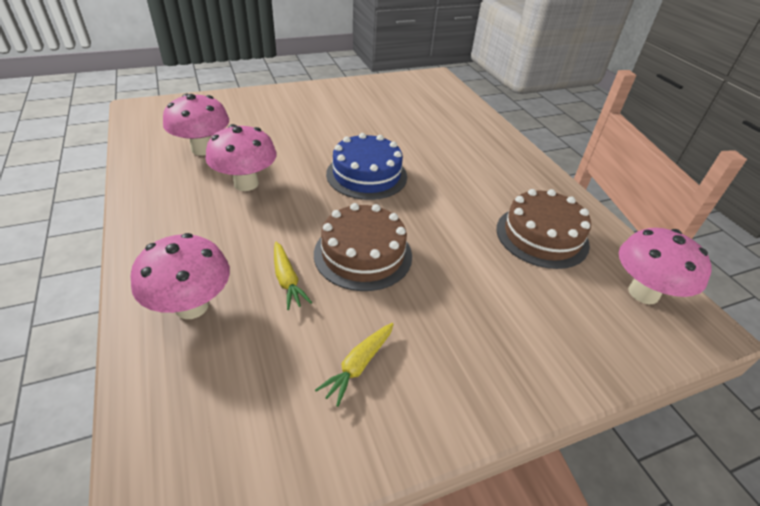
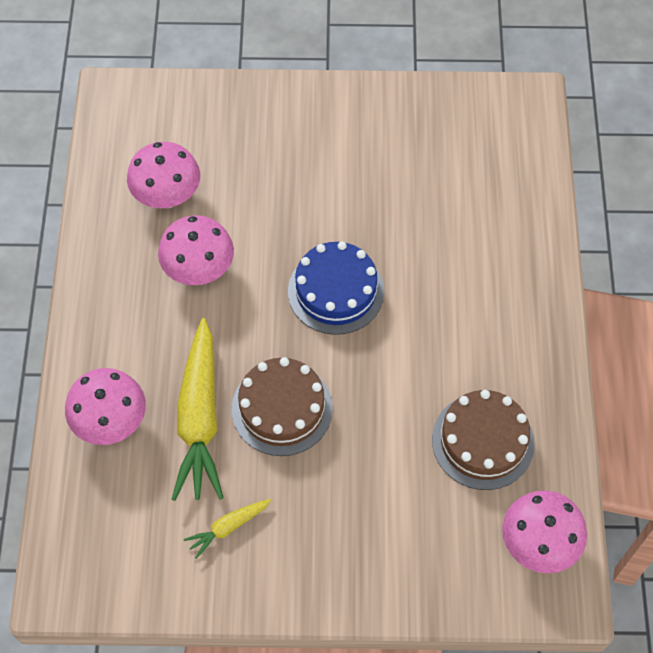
camera: 25 degrees right, 20 degrees up
(287, 280) = (200, 419): yellow carrot -> yellow carrot, size x2.15

